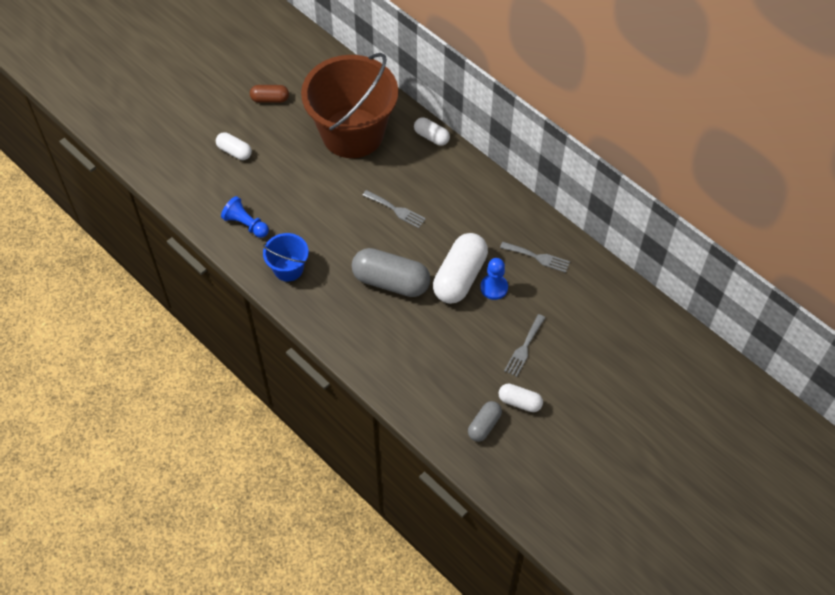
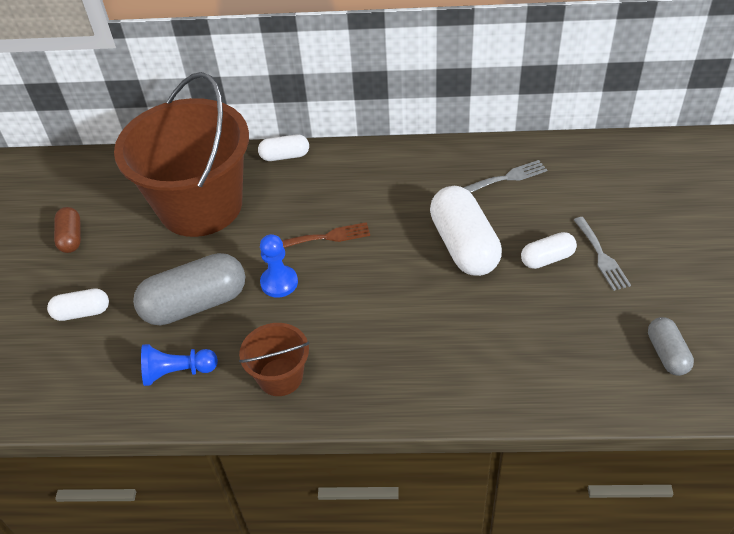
camera: 40 degrees left, 10 degrees down
(270, 99) = (71, 238): brown capsule -> brown capsule turned 60 degrees counterclockwise
(288, 268) = (280, 377): blue bucket -> brown bucket
(391, 281) = (404, 301): grey capsule -> grey capsule (195, 304)
(396, 210) = (328, 237): grey fork -> brown fork
(494, 287) = (505, 230): blue pawn -> blue pawn (279, 282)
(520, 402) = (665, 305): white capsule -> white capsule (547, 258)

